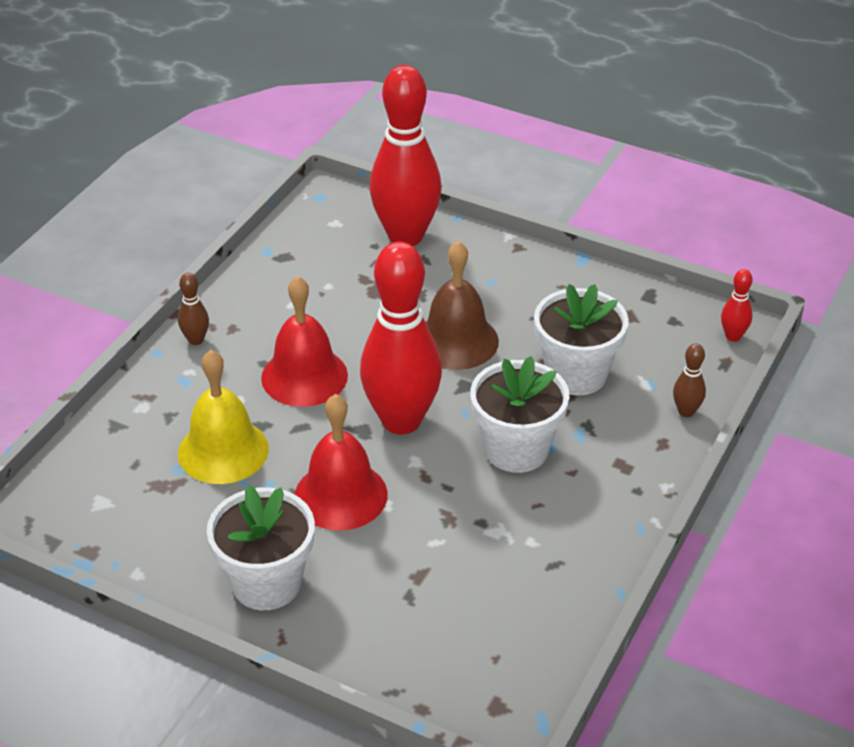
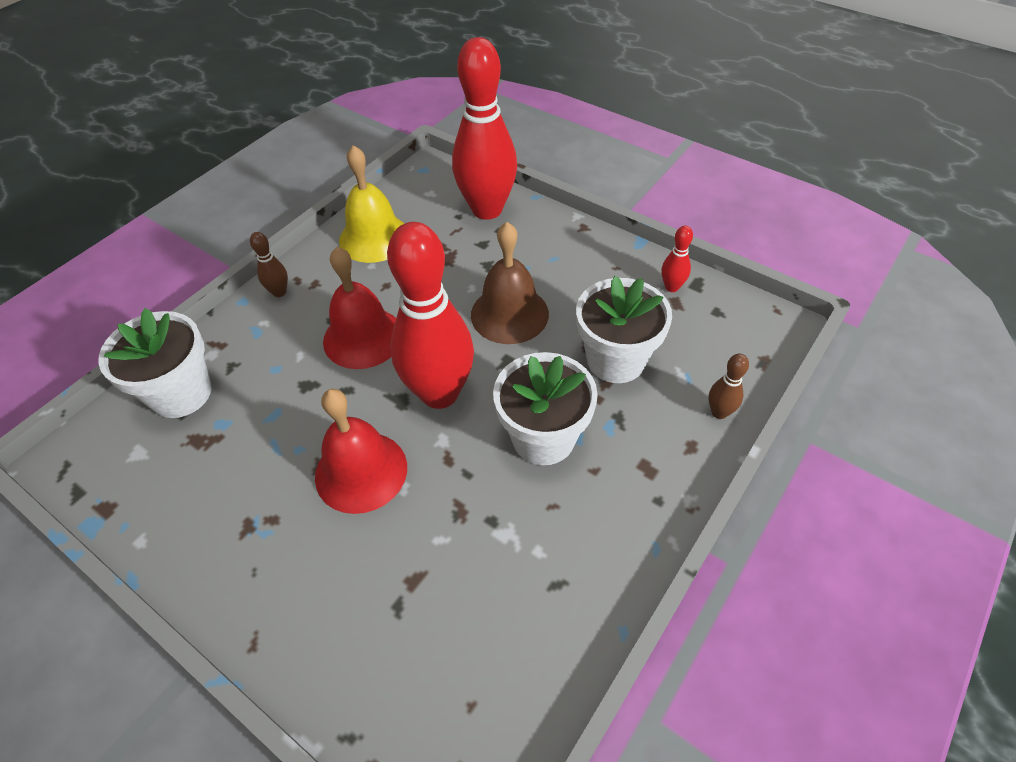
camera: 10 degrees right, 10 degrees up
(223, 451) = (266, 408): yellow bell -> yellow bell (374, 238)
(266, 583) = (259, 570): white flower pot -> white flower pot (181, 393)
(733, 336) = (773, 333): red bowling pin -> red bowling pin (671, 287)

